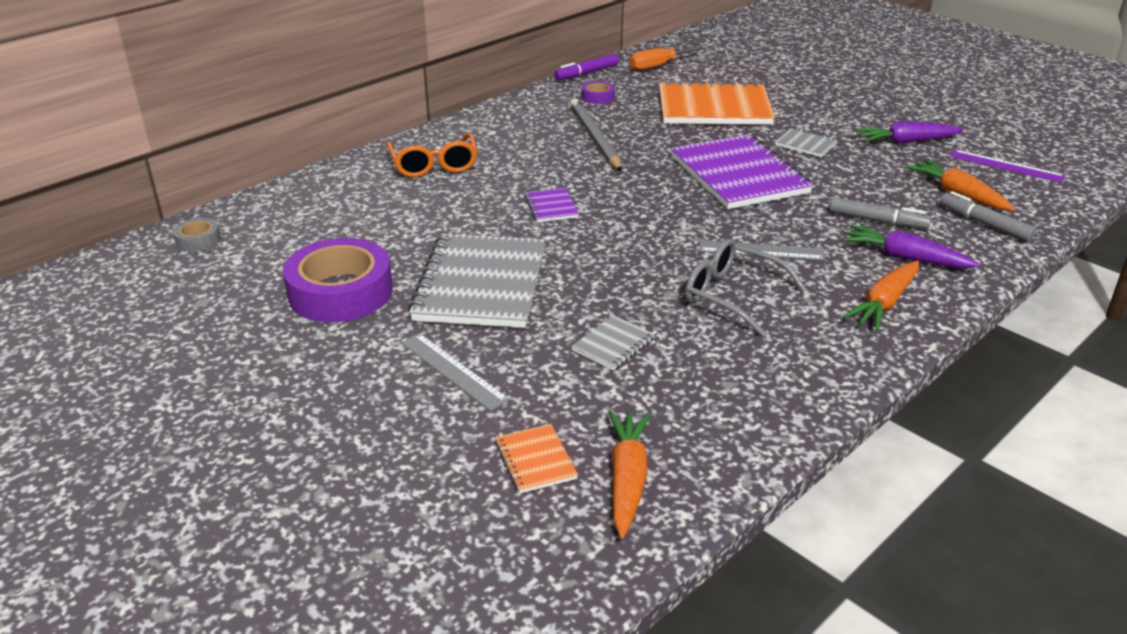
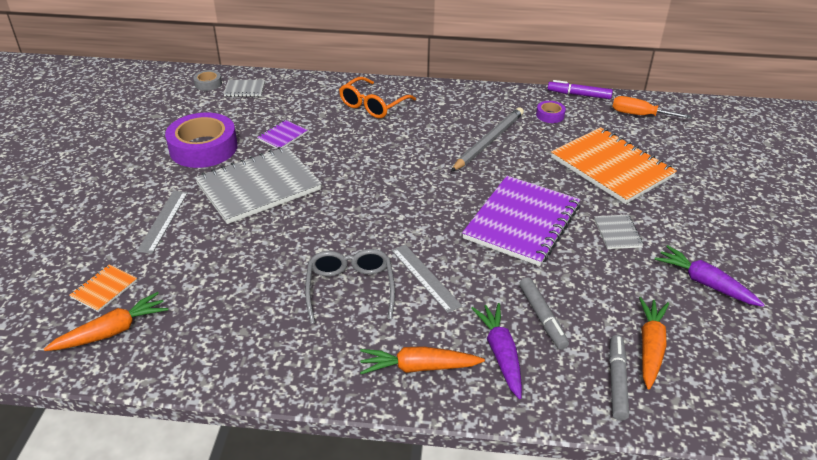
camera: 50 degrees right, 5 degrees up
(551, 207) = (375, 168): purple notebook -> purple notebook (282, 136)
(613, 344) = (242, 265): grey notebook -> grey notebook (244, 89)
(1006, 166) = (749, 360): purple ruler -> none

